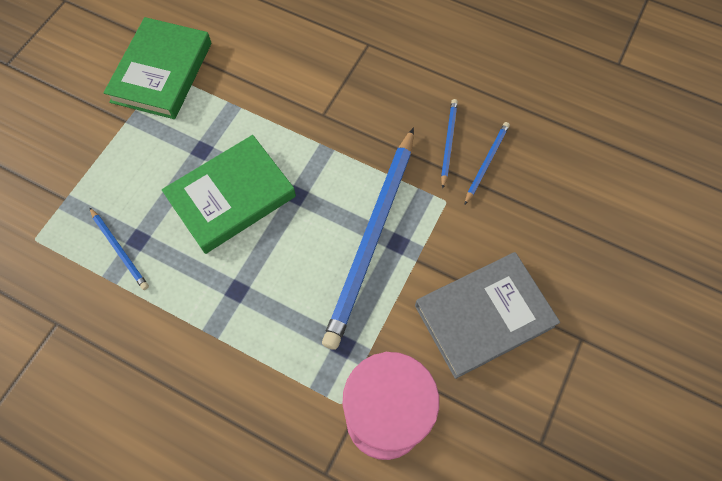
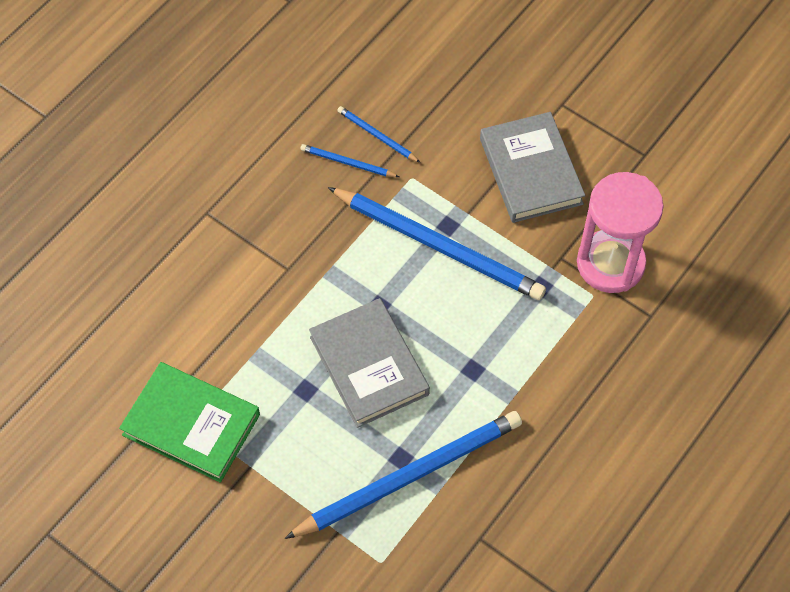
camera: 80 degrees left, 5 degrees down
(120, 250) = (409, 476): blue pencil -> blue pencil, size x2.28
(231, 197) = (369, 366): green book -> grey book

